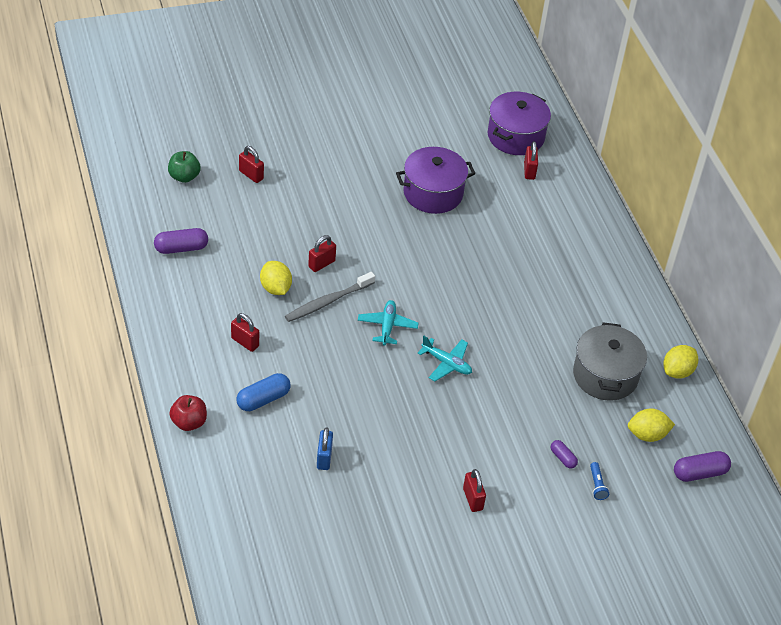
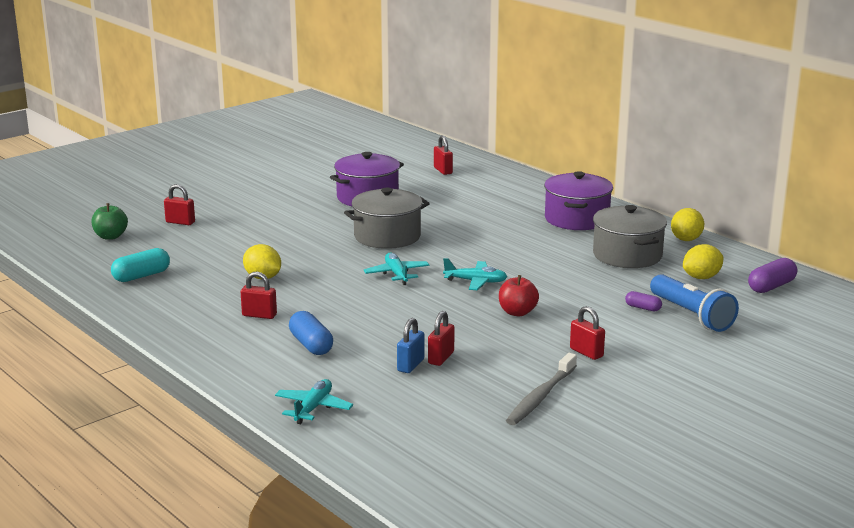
camera: 20 degrees left, 25 degrees down
(181, 248) = (141, 276): purple capsule -> turquoise capsule
(189, 422) = (242, 379): red apple -> red apple (517, 312)
(221, 481) = (313, 408): none -> turquoise plane
(263, 399) = (311, 345): blue capsule -> blue capsule turned 60 degrees counterclockwise
(321, 264) = (297, 254): red padlock -> red padlock (441, 358)
(324, 458) = (410, 365): blue padlock -> blue padlock turned 45 degrees clockwise
(327, 302) = (323, 274): grey toothbrush -> grey toothbrush (540, 397)
(413, 264) = (387, 236): none -> grey pot
(515, 136) = (413, 157): purple pot -> purple pot (576, 219)
(597, 485) = (691, 315): blue flashlight -> blue flashlight, size x2.31

